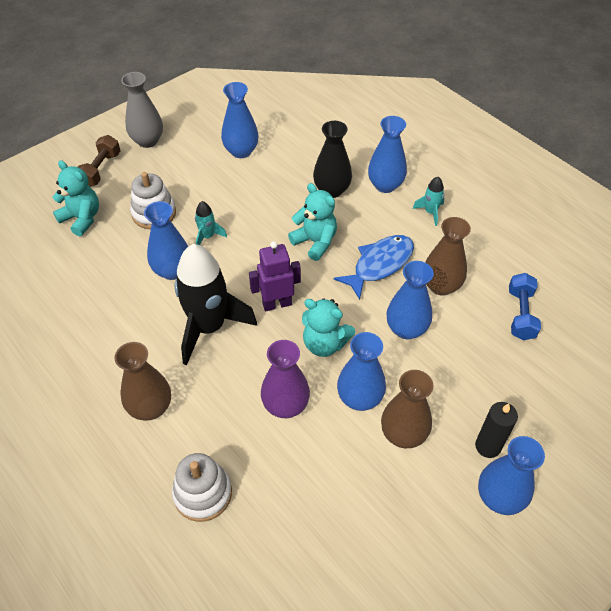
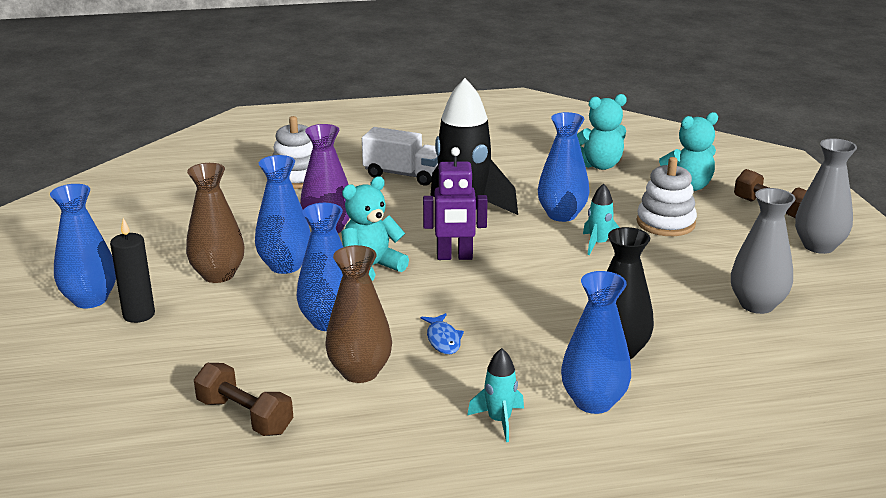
camera: 120 degrees right, 25 degrees down
(150, 407) = (403, 175): brown vase -> white truck
(241, 151) = (757, 305): blue vase -> grey vase
(277, 304) = (454, 257): purple robot -> purple robot turned 75 degrees clockwise
(315, 242) = (526, 307): turquoise teddy bear -> turquoise teddy bear (599, 165)
(379, 264) = (443, 339): blue fish -> blue fish, size x0.52
(520, 314) = (244, 416): blue dumbbell -> brown dumbbell

